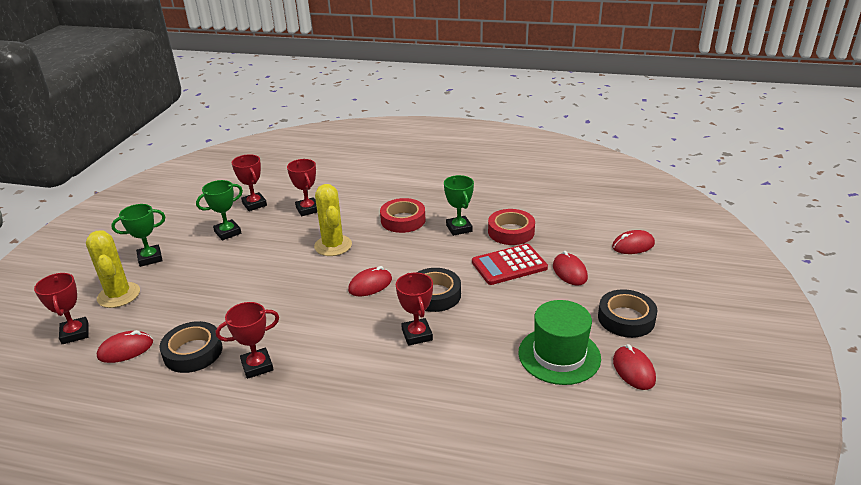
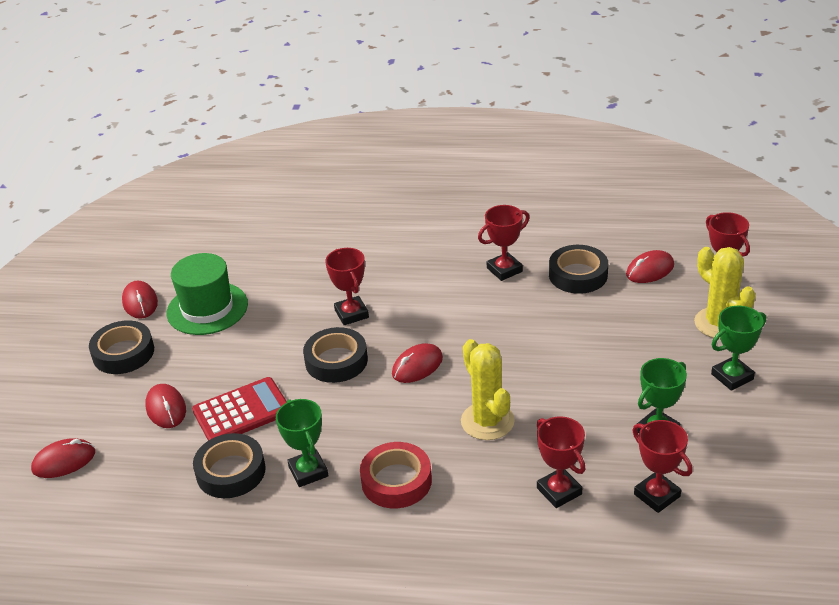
camera: 175 degrees right, 5 degrees up
(511, 232) = (231, 471): red tape -> black tape

